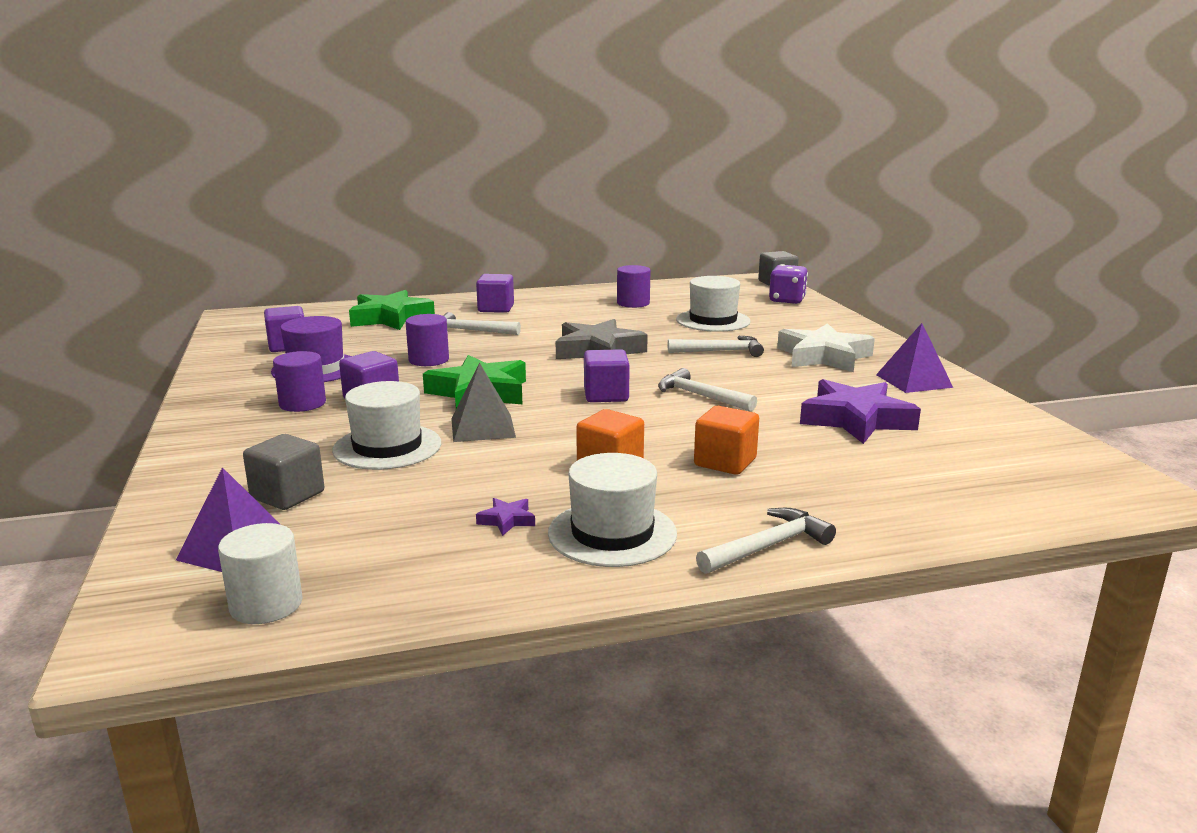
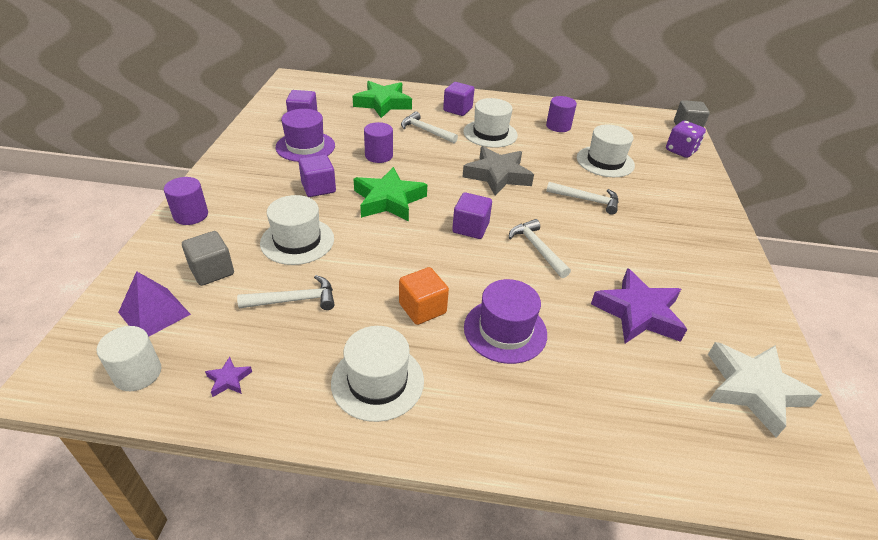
camera: 20 degrees right, 20 degrees up
(302, 403) = (276, 180): purple cylinder -> purple cylinder (191, 215)
(482, 427) = (367, 239): grey pyramid -> none
(507, 520) = (321, 343): purple star -> purple star (229, 380)
(556, 321) = (490, 133): none -> white hat
(725, 462) = (505, 330): orange cube -> purple hat
(767, 546) = (473, 437): white hammer -> white hammer (294, 300)
(823, 356) = (664, 228): white star -> white star (753, 390)
(913, 381) = (719, 279): purple pyramid -> none

